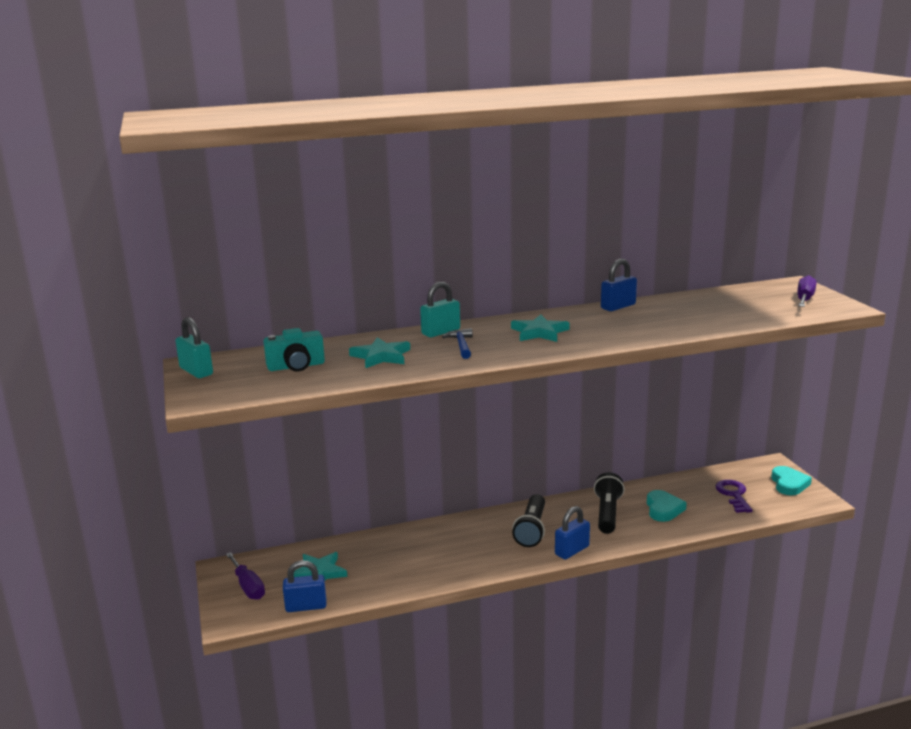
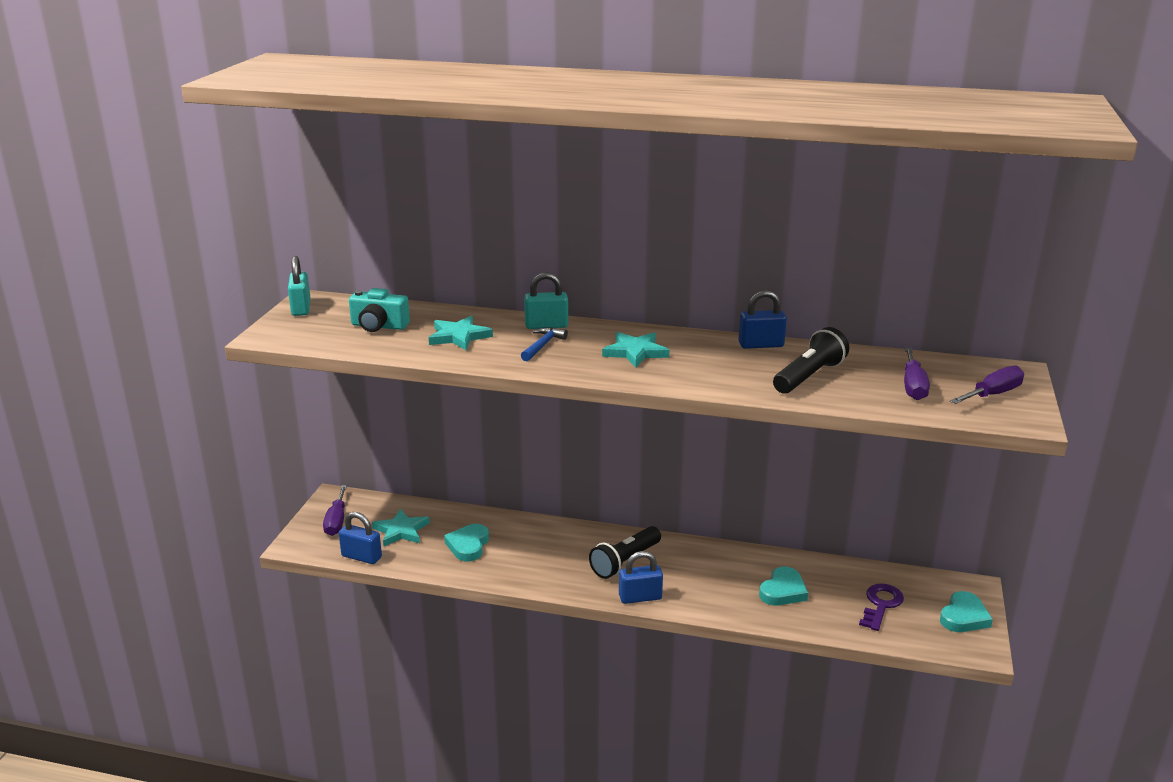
camera: 30 degrees right, 5 degrees up
(392, 563) = (468, 545): none -> turquoise heart
(607, 513) = (718, 573): black flashlight -> black flashlight (809, 376)
(753, 306) = (913, 386): none -> purple screwdriver

